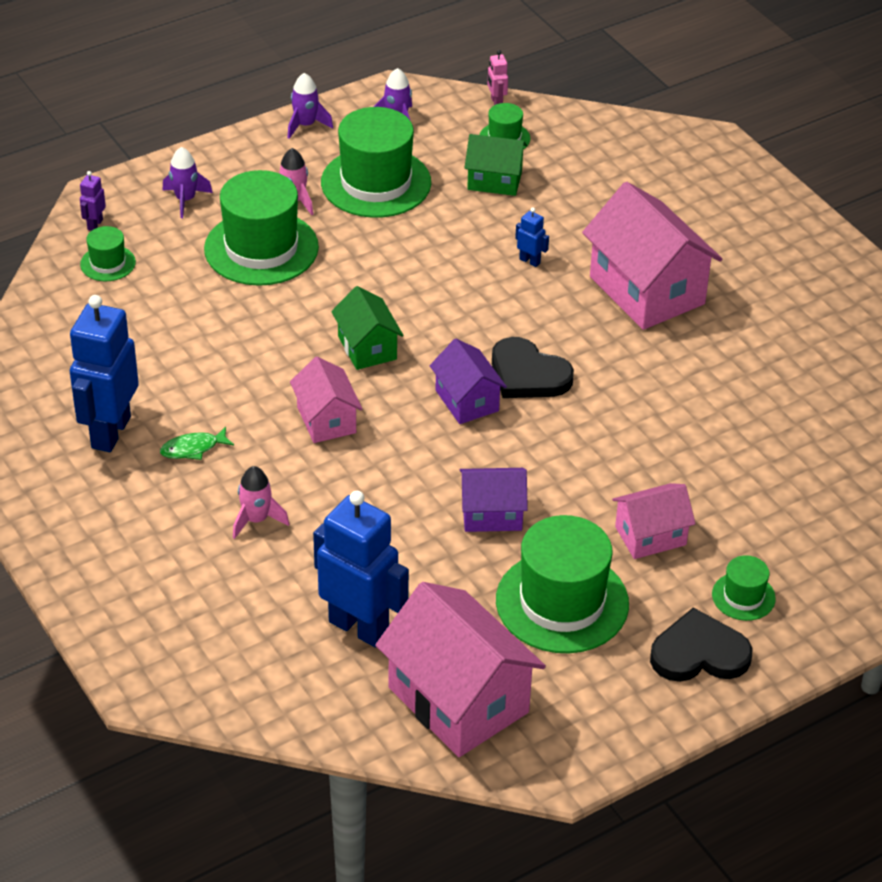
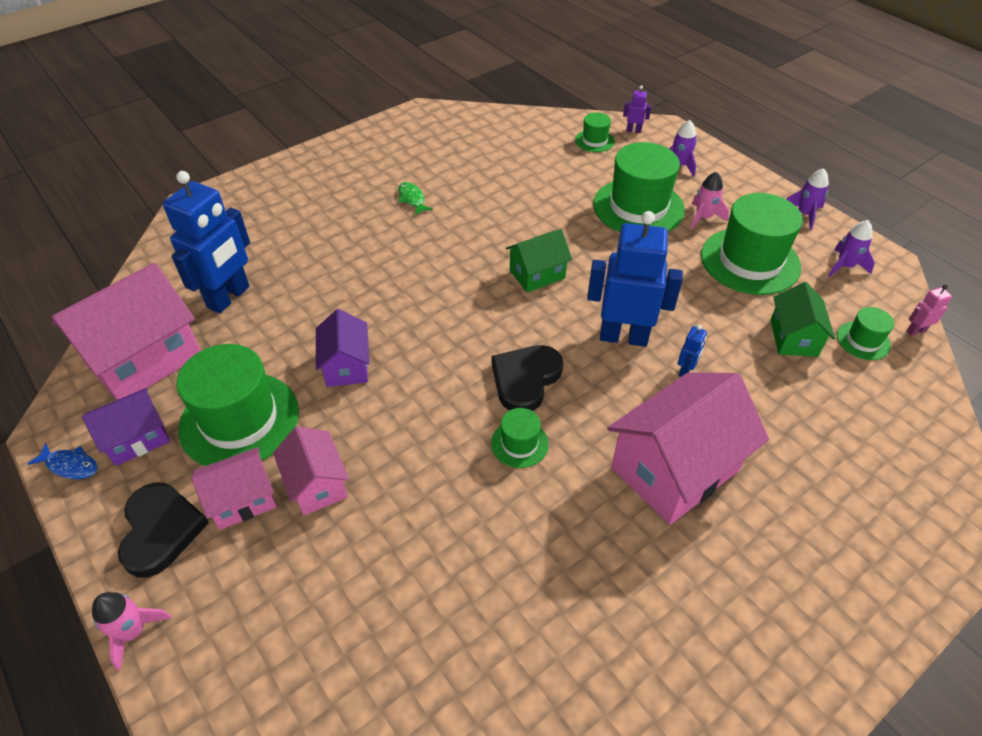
camera: 85 degrees right, 5 degrees up
(110, 432) = (425, 162): blue robot -> blue robot (623, 336)
(256, 520) = (341, 236): pink rocket -> pink rocket (133, 632)
(326, 420) = (449, 260): pink house -> pink house (242, 500)
(467, 400) = (484, 340): purple house -> purple house (137, 438)
(614, 743) = (70, 465): none -> blue fish
(743, 596) = (229, 569): green hat -> green hat (519, 443)

